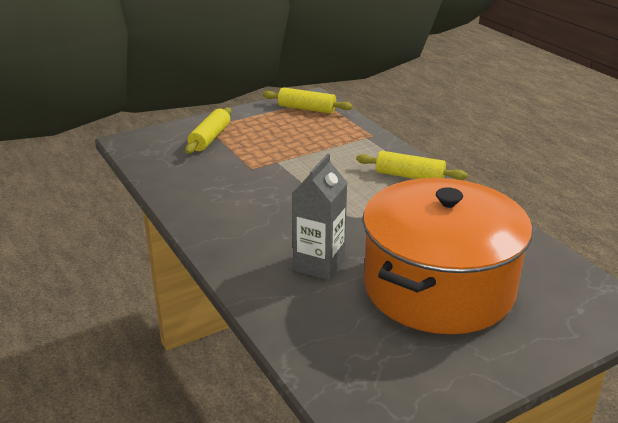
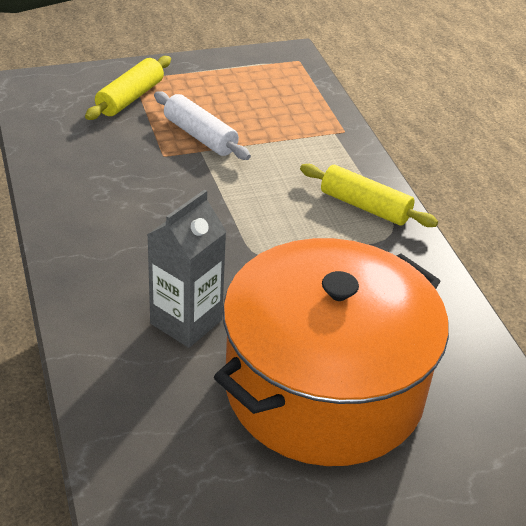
camera: 10 degrees right, 10 degrees up
(272, 153) = (200, 136): none -> white rolling pin
(307, 109) = (275, 72): yellow rolling pin -> none

